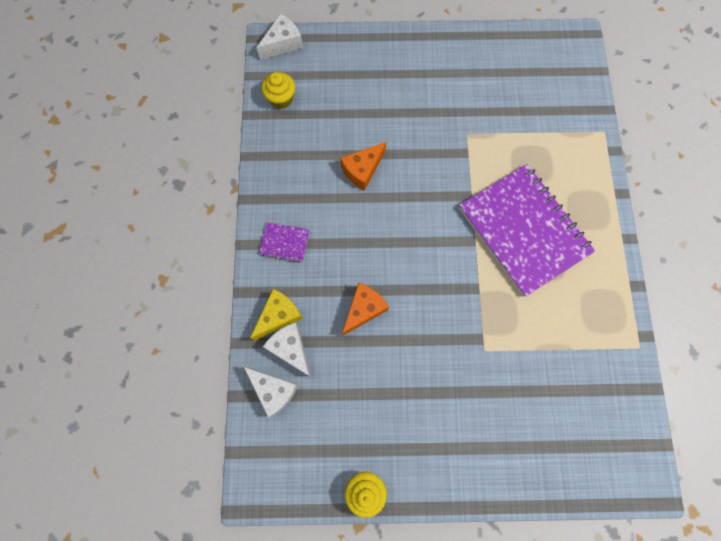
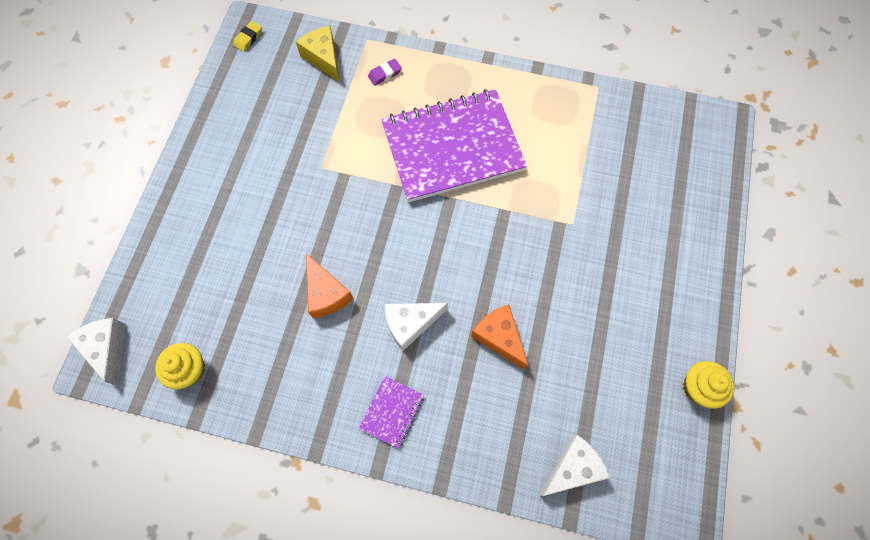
camera: 75 degrees left, 5 degrees down
(279, 316) = (483, 441): yellow cheese -> yellow cheese (323, 58)
(290, 348) = (527, 435): white cheese -> white cheese (410, 324)
(566, 42) = (248, 38): none -> yellow eraser
(575, 156) = (385, 74): none -> purple eraser

